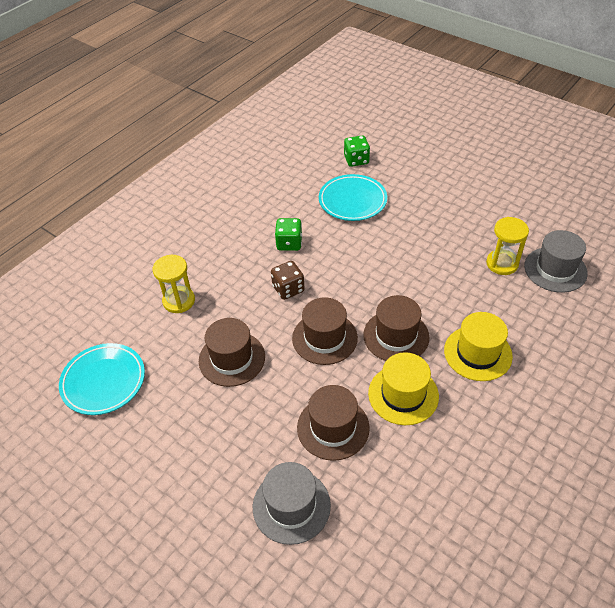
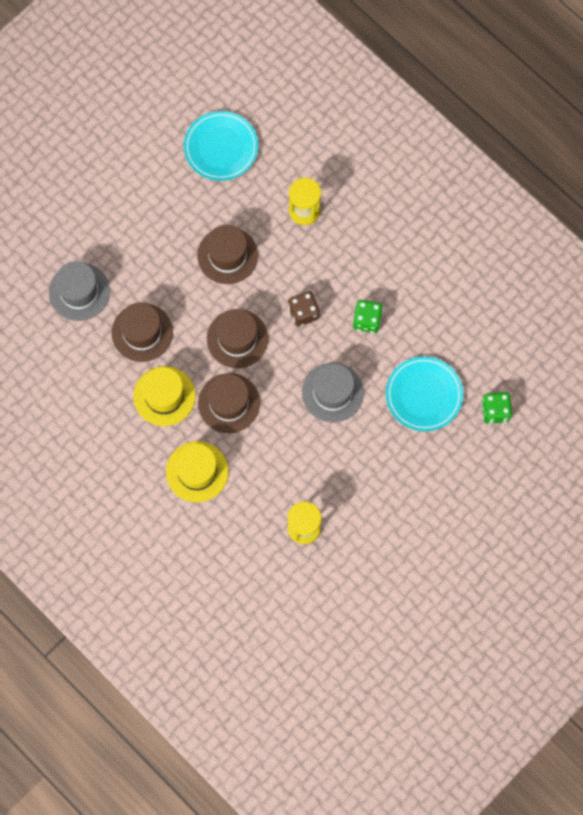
camera: 95 degrees right, 25 degrees up
(555, 269) = (287, 579): grey hat -> grey hat (332, 392)

